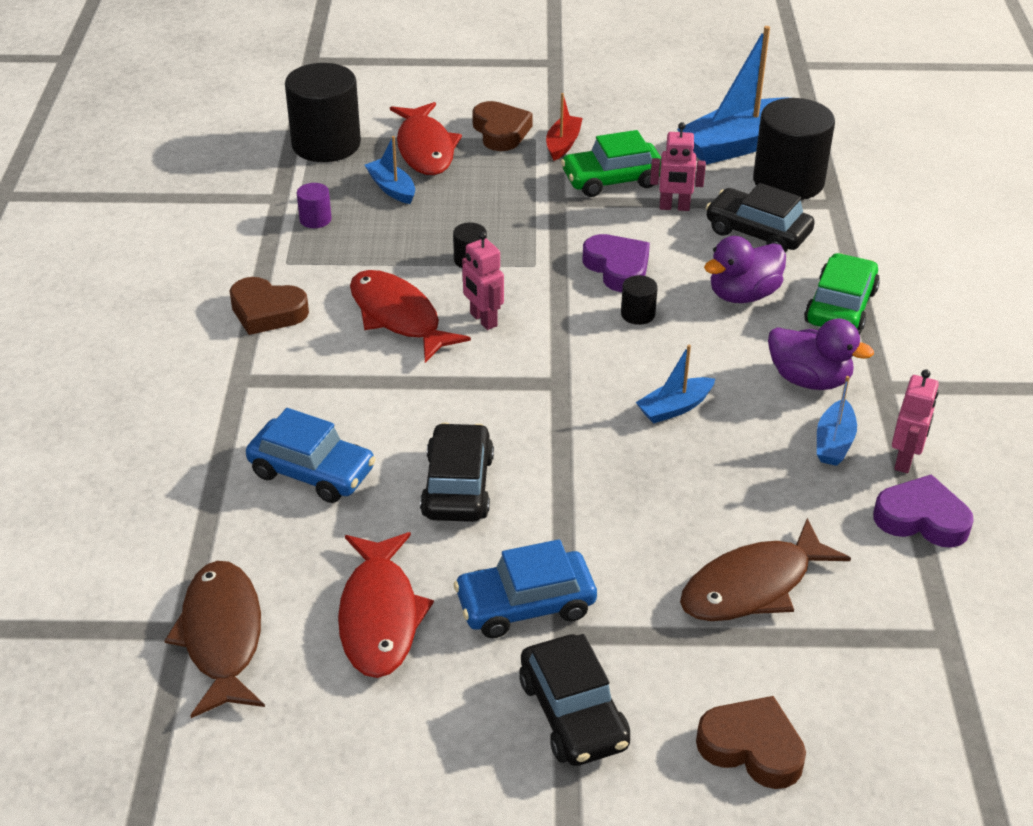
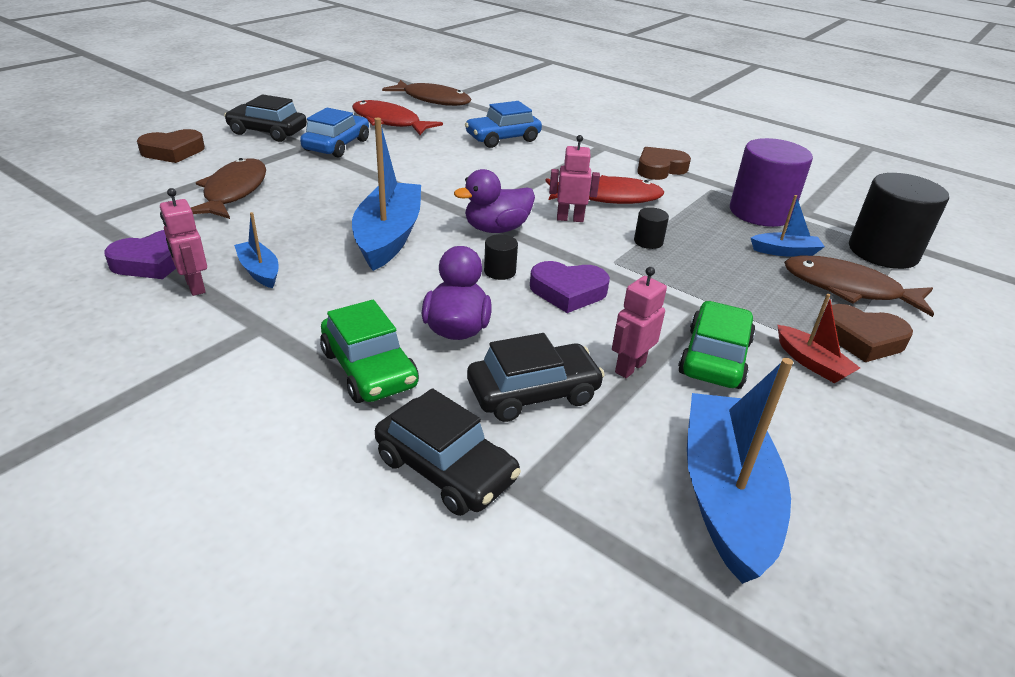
camera: 125 degrees right, 5 degrees down
(315, 219) = (760, 212): purple cylinder -> purple cylinder, size x2.31
(425, 149) = (848, 289): red fish -> brown fish
(457, 486) = (436, 160): black car -> black car (446, 469)
(675, 408) = (388, 237): blue boat -> blue boat, size x2.01
(788, 181) = (605, 481): black cylinder -> none
(809, 380) = (324, 298): purple duck -> purple duck (496, 229)

